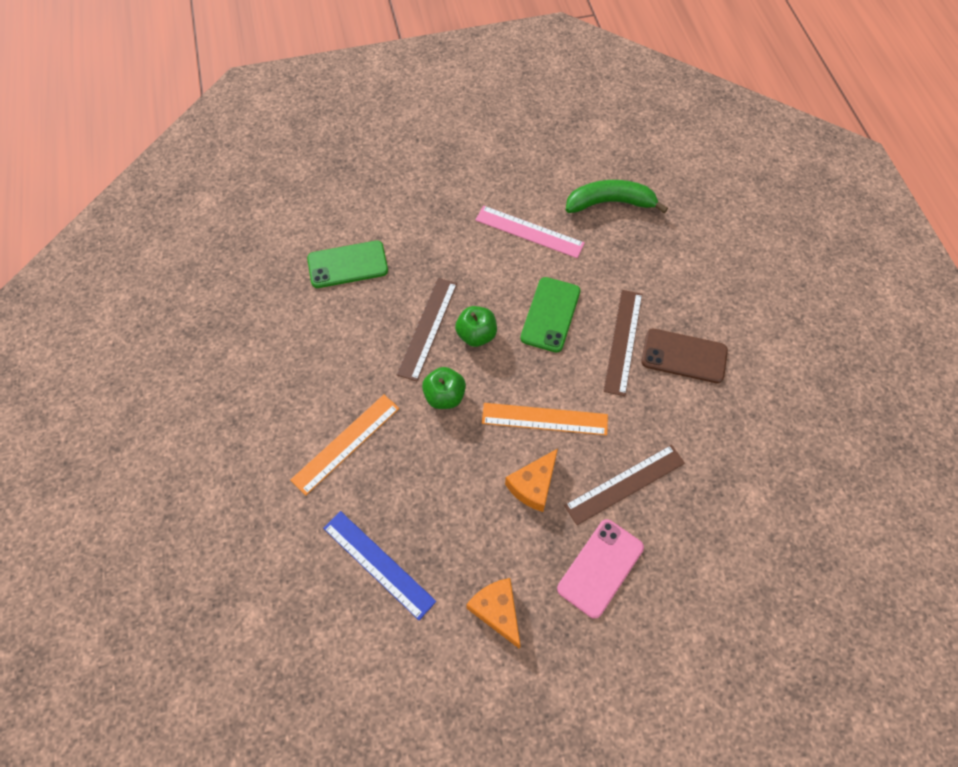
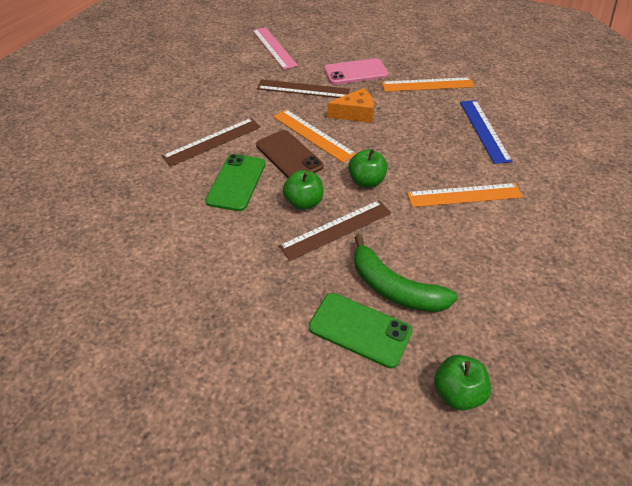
camera: 140 degrees left, 15 degrees down
(260, 268) = (457, 392): none -> green apple
(497, 611) = (427, 85): orange cheese -> orange ruler
(529, 232) = (173, 247): pink ruler -> pink ruler (274, 47)
(550, 314) = (236, 182): green phone -> green phone turned 45 degrees counterclockwise
(610, 203) = (83, 225): green banana -> green banana (394, 288)
(684, 356) = (190, 115): brown phone -> brown phone (289, 156)

